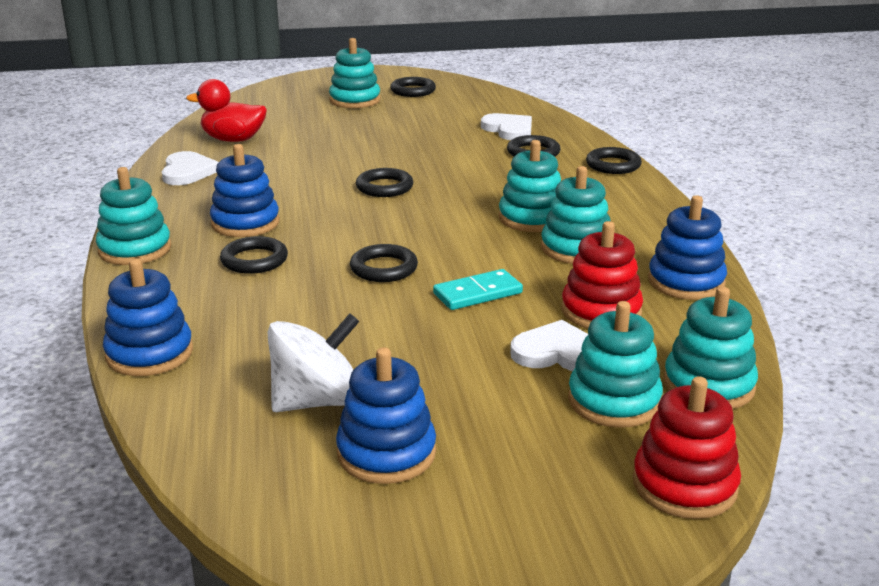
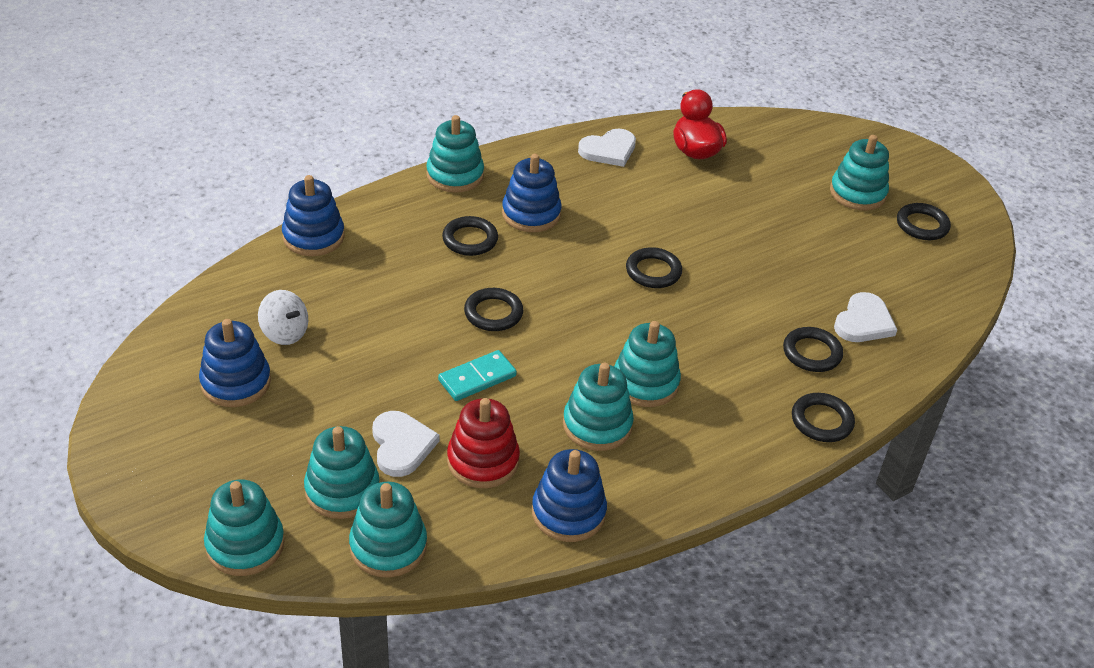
camera: 65 degrees right, 15 degrees up
(317, 401) = (285, 333): white spinning top -> white spinning top, size x0.66
(477, 293) = (477, 378): turquoise domino -> turquoise domino turned 75 degrees counterclockwise
(684, 485) = (245, 545): red stacking toy -> turquoise stacking toy

